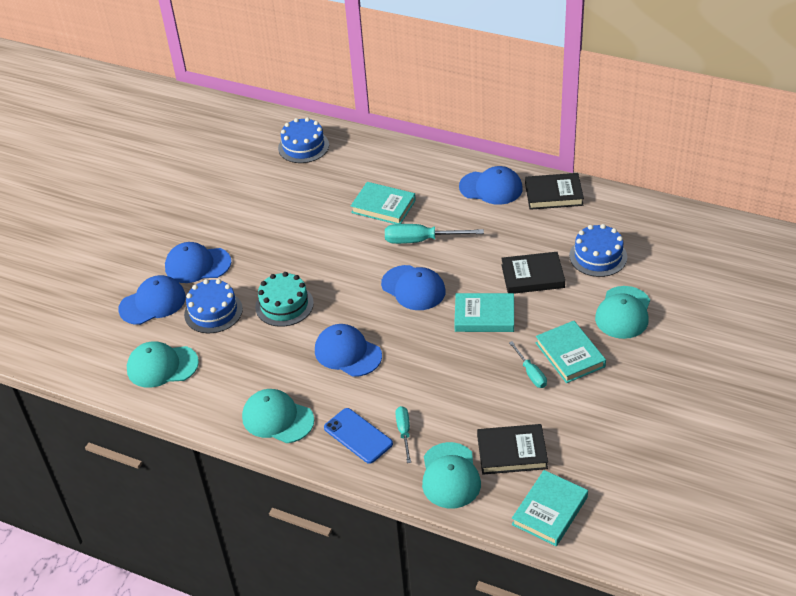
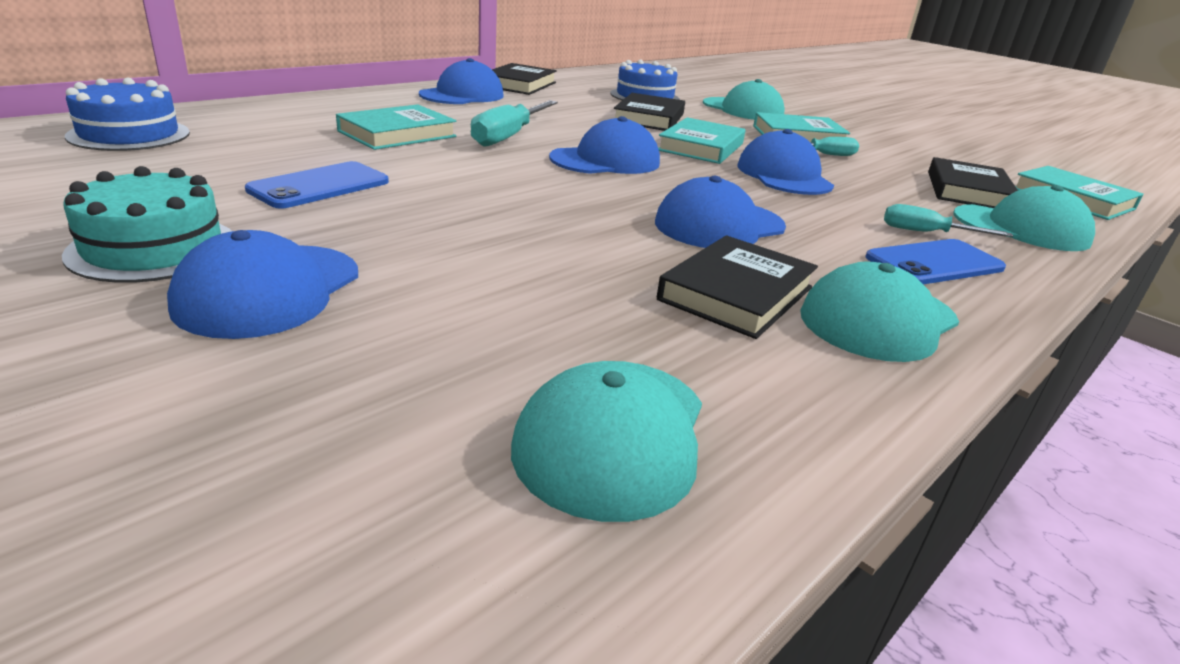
camera: 75 degrees left, 15 degrees down
(152, 303) = (314, 388): blue cap -> blue cap (784, 175)
(213, 311) = (470, 310): blue cake -> none
(273, 373) = (736, 293): none -> black book
(284, 305) = (539, 240): turquoise cake -> turquoise cake (153, 248)
(291, 225) = (320, 186): none -> blue phone

